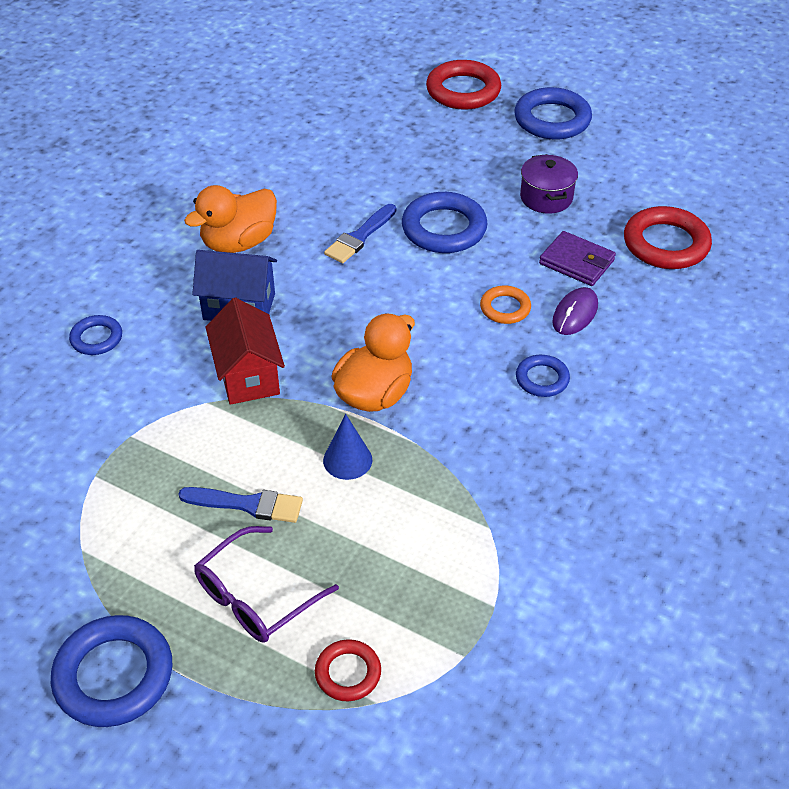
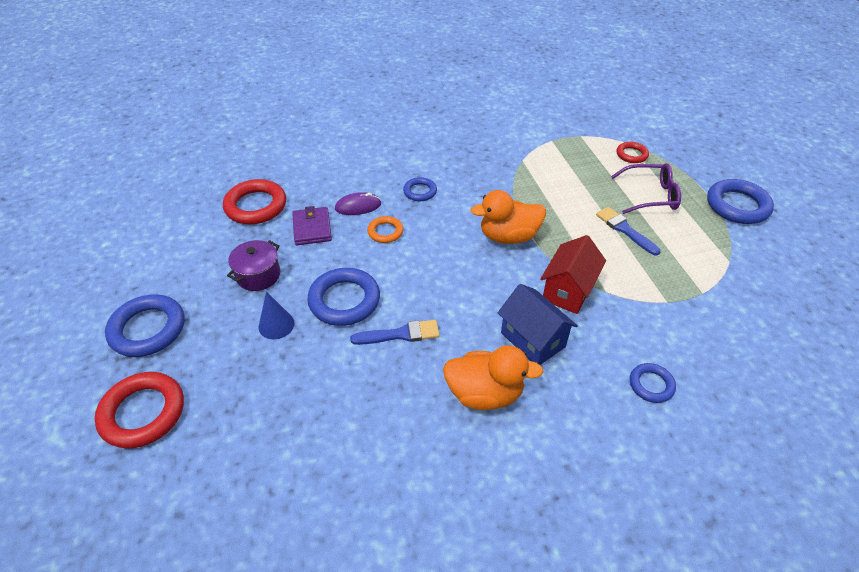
camera: 135 degrees left, 0 degrees up
(347, 460) = (555, 218): blue cone -> blue cone (276, 325)

